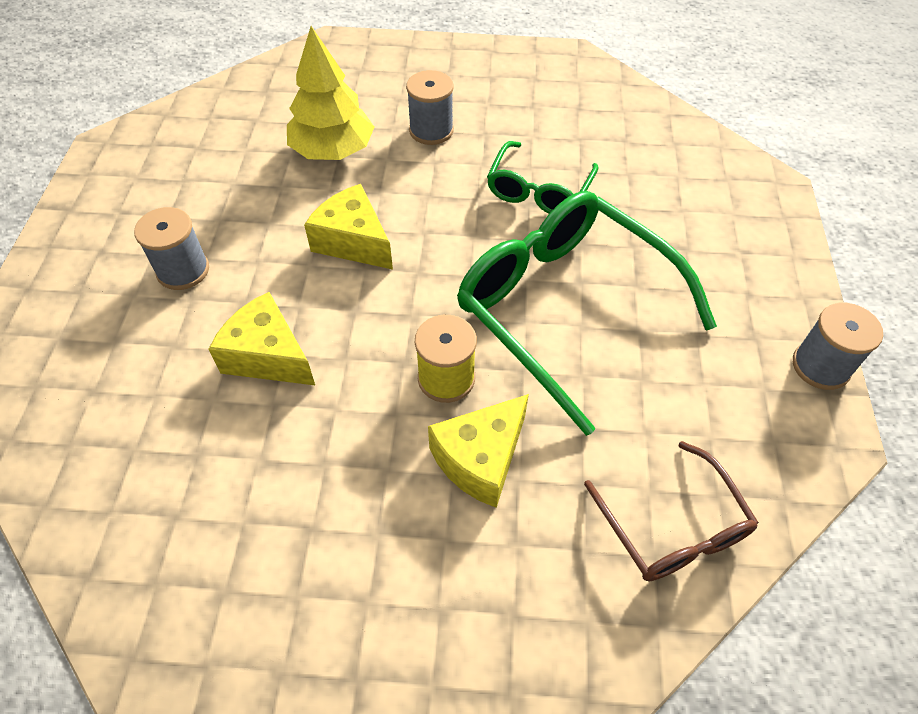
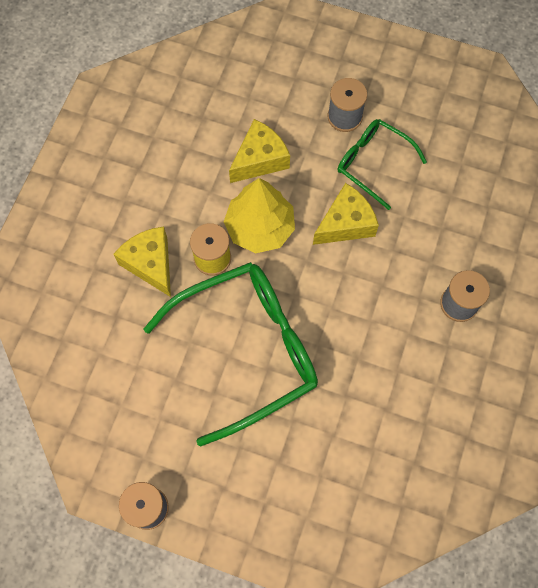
camera: 105 degrees right, 15 degrees up
(333, 150) = (448, 225): yellow tree -> yellow tree (260, 227)
(539, 190) = (369, 369): green glasses -> green glasses (373, 163)
(672, 527) = (74, 357): brown glasses -> none

